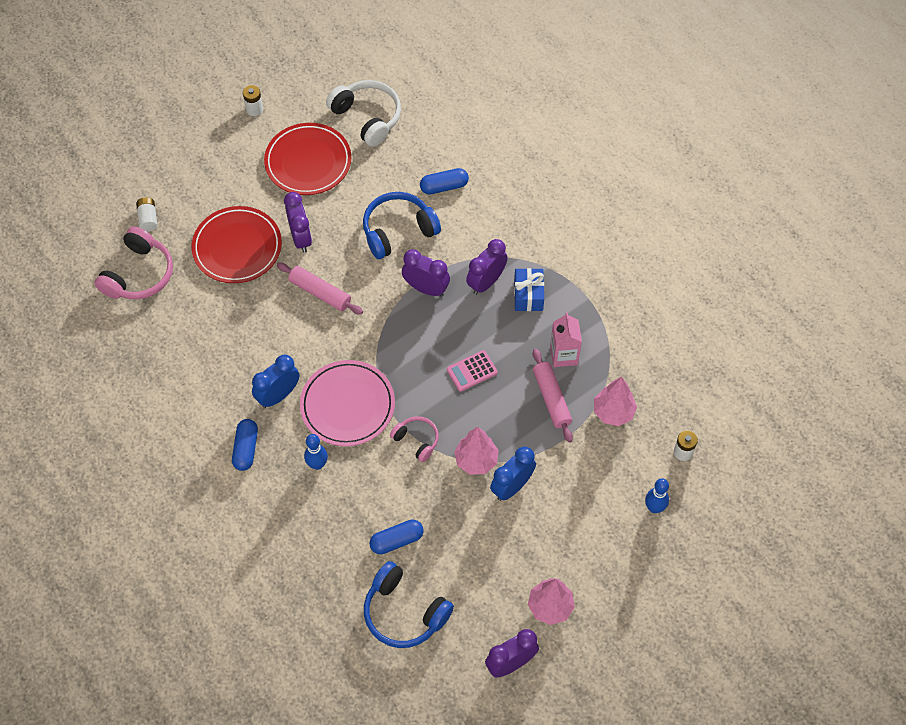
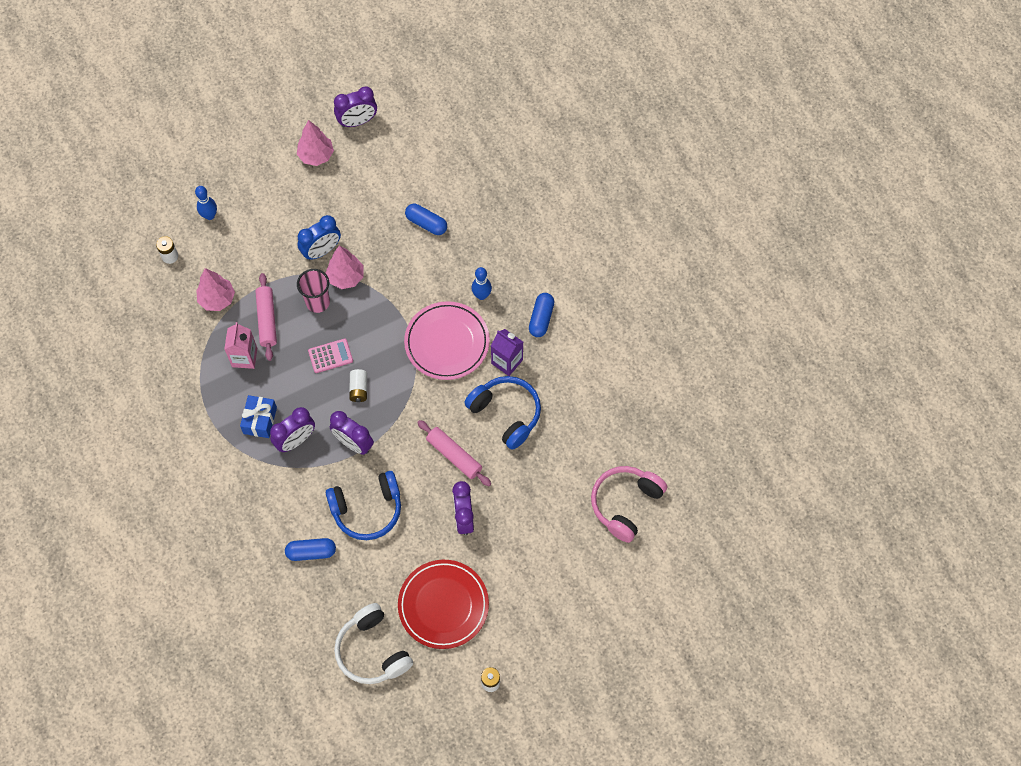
camera: 170 degrees left, 5 degrees up
(148, 219) = (613, 565): white battery -> white battery (359, 389)
(237, 247) = (527, 517): red plate -> none
(278, 395) = (507, 361): blue clock -> purple carton
(397, 540) = (426, 223): blue capsule -> blue capsule turned 45 degrees clockwise
(404, 612) = (431, 169): blue headphones -> blue headphones (506, 413)
(417, 440) = (392, 302): pink headphones -> none
(501, 427) = (318, 302): none -> pink cup

